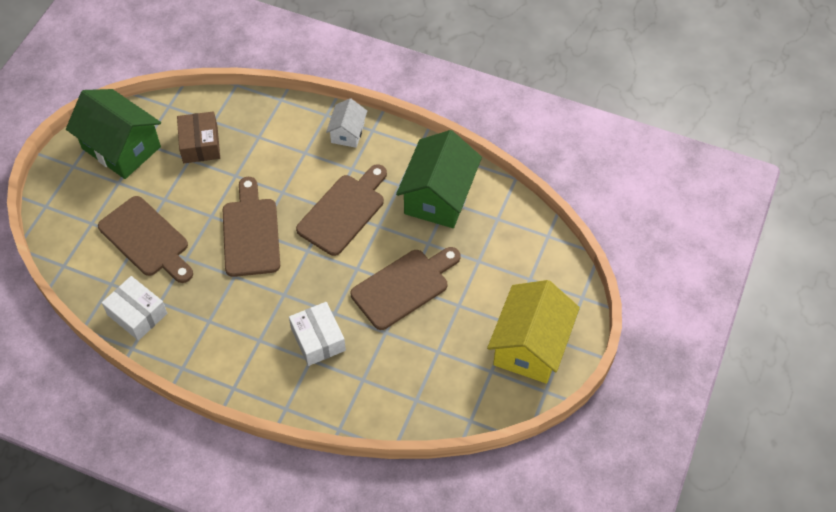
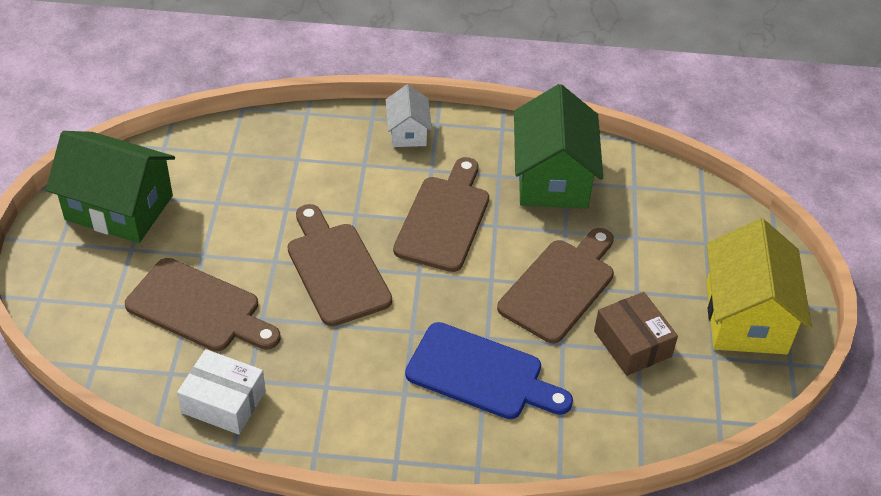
camera: 20 degrees left, 10 degrees down
(200, 144) = (224, 182): brown box -> brown box (632, 344)
(318, 339) = (481, 374): white box -> blue cutting board

